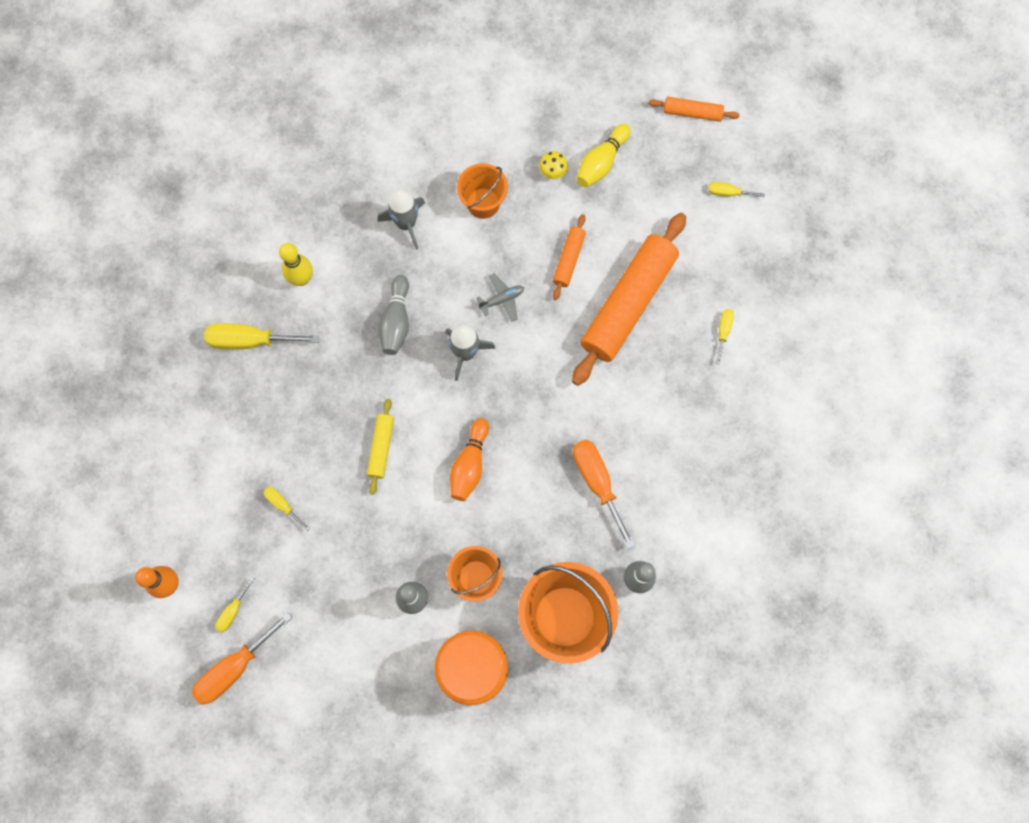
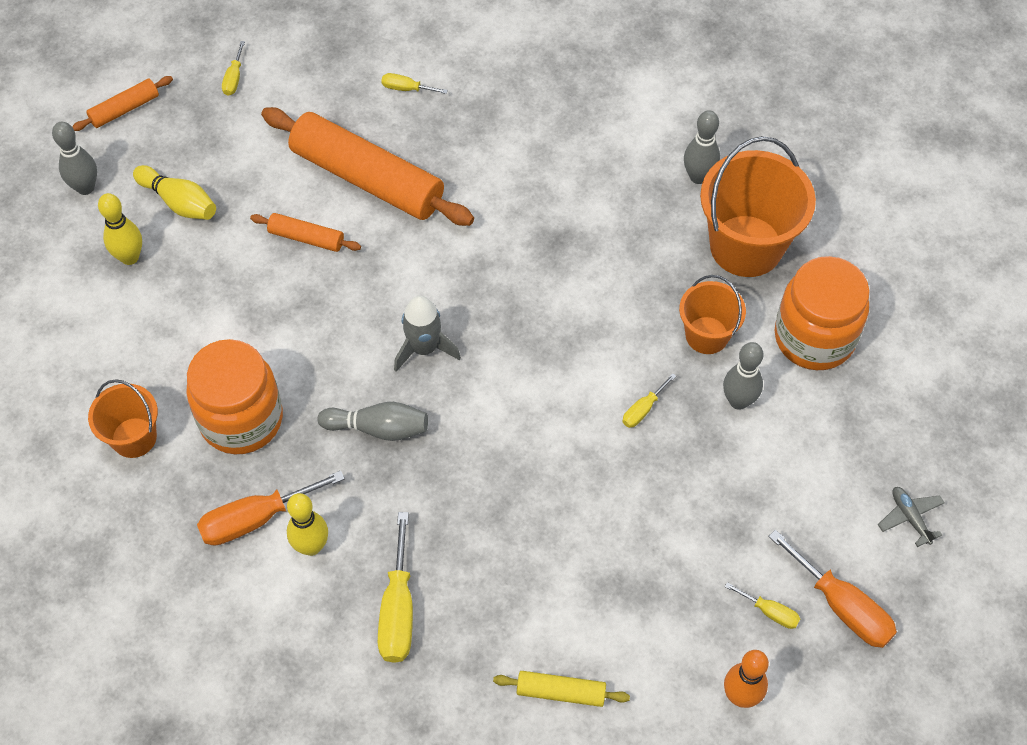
camera: 90 degrees left, 15 degrees down
(282, 505) = (627, 557): yellow screwdriver -> yellow screwdriver (643, 409)
(381, 448) = (548, 442): yellow rolling pin -> yellow rolling pin (561, 692)
(406, 223) = (241, 419): grey rocket -> orange jar
(469, 464) = (568, 343): orange bowling pin -> none
(483, 203) = (221, 330): orange bucket -> orange bucket (134, 437)
(502, 299) = (354, 309): grey plane -> grey plane (910, 517)
(549, 132) = (130, 257): none -> yellow bowling pin
(553, 172) = (186, 253): yellow mushroom -> none
(597, 483) = (587, 212): orange screwdriver -> orange screwdriver (255, 519)
(614, 93) = (85, 187): none -> grey bowling pin
(692, 113) = (124, 109): orange rolling pin -> orange rolling pin turned 45 degrees clockwise

